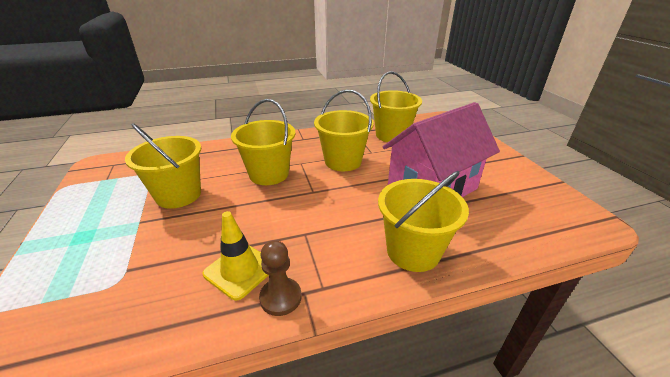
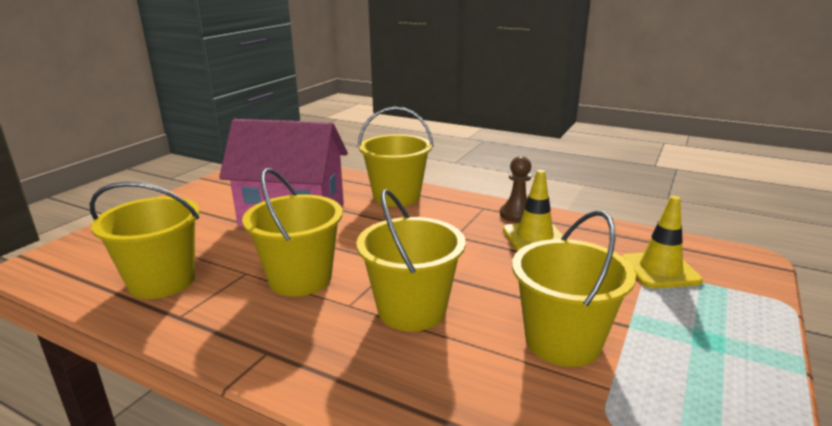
camera: 135 degrees left, 10 degrees down
(107, 291) = (660, 270): none -> yellow traffic cone

